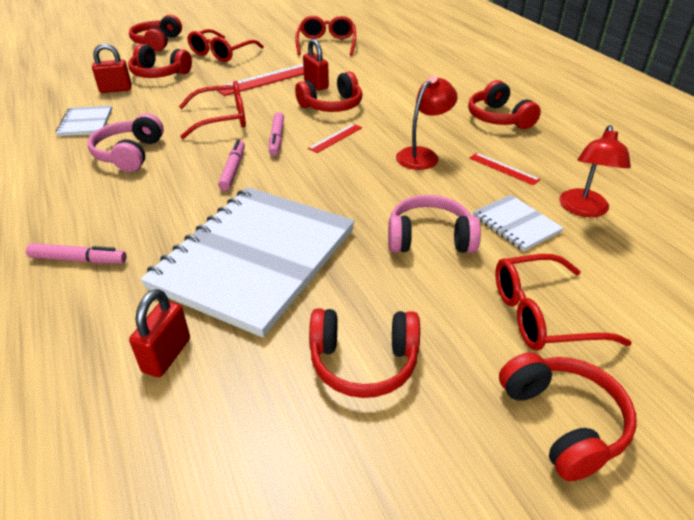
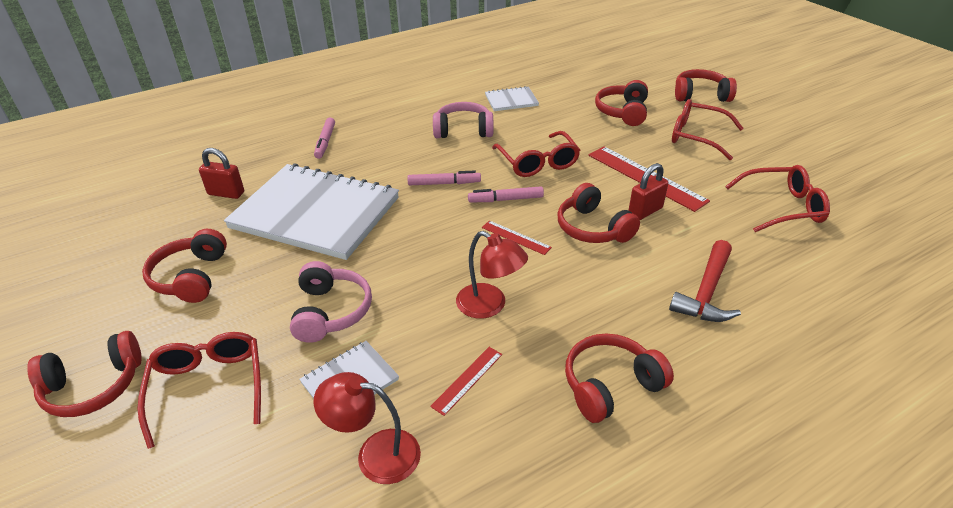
camera: 85 degrees right, 0 degrees up
(116, 89) = (578, 99): red padlock -> none
(411, 78) = (706, 292): none -> red hammer

